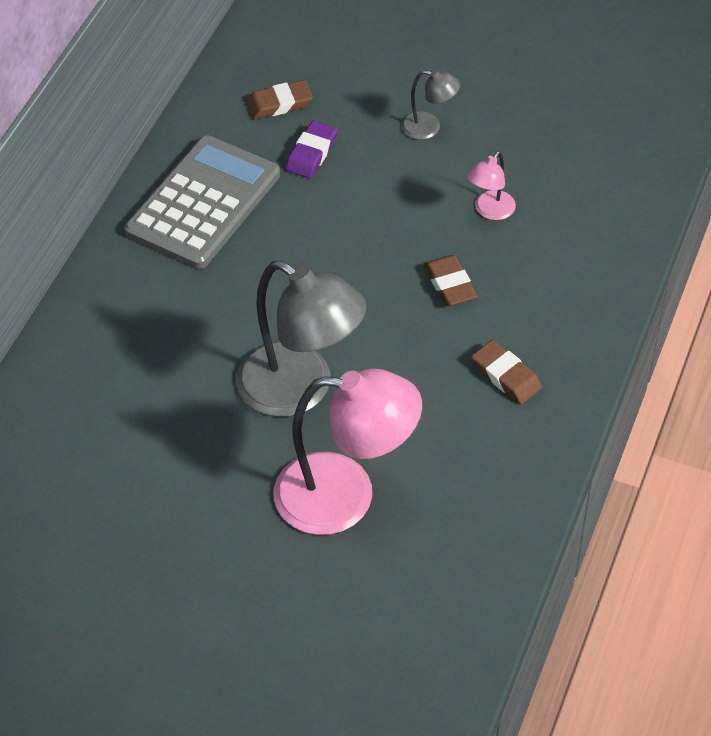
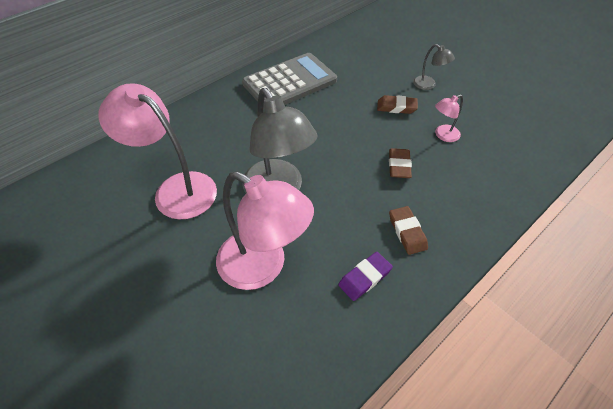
camera: 25 degrees right, 0 degrees up
(150, 446) = (176, 189): none -> pink lamp
(279, 104) = (356, 52): brown eraser -> brown eraser (396, 107)
(311, 153) = (358, 78): purple eraser -> purple eraser (364, 278)

